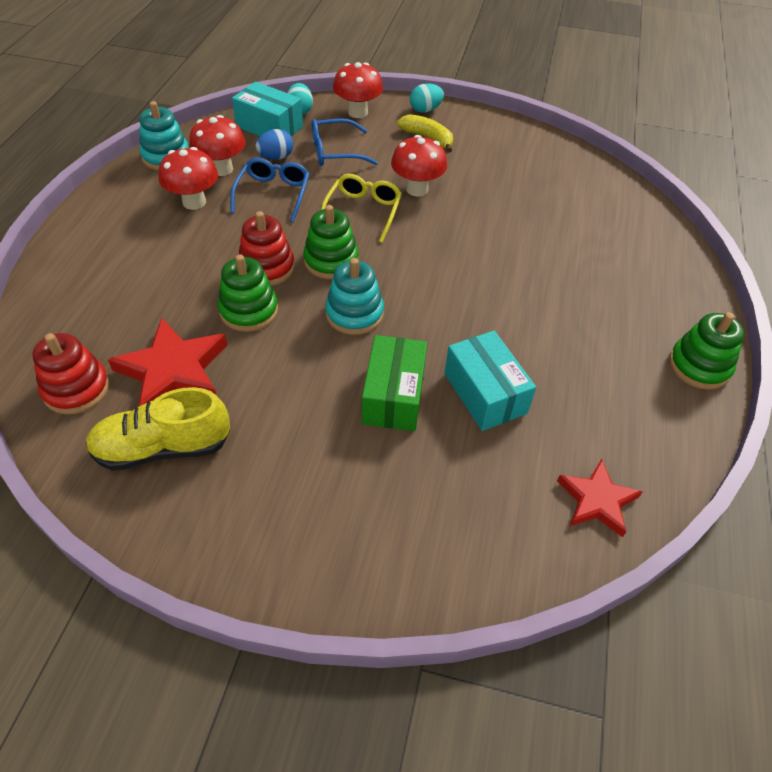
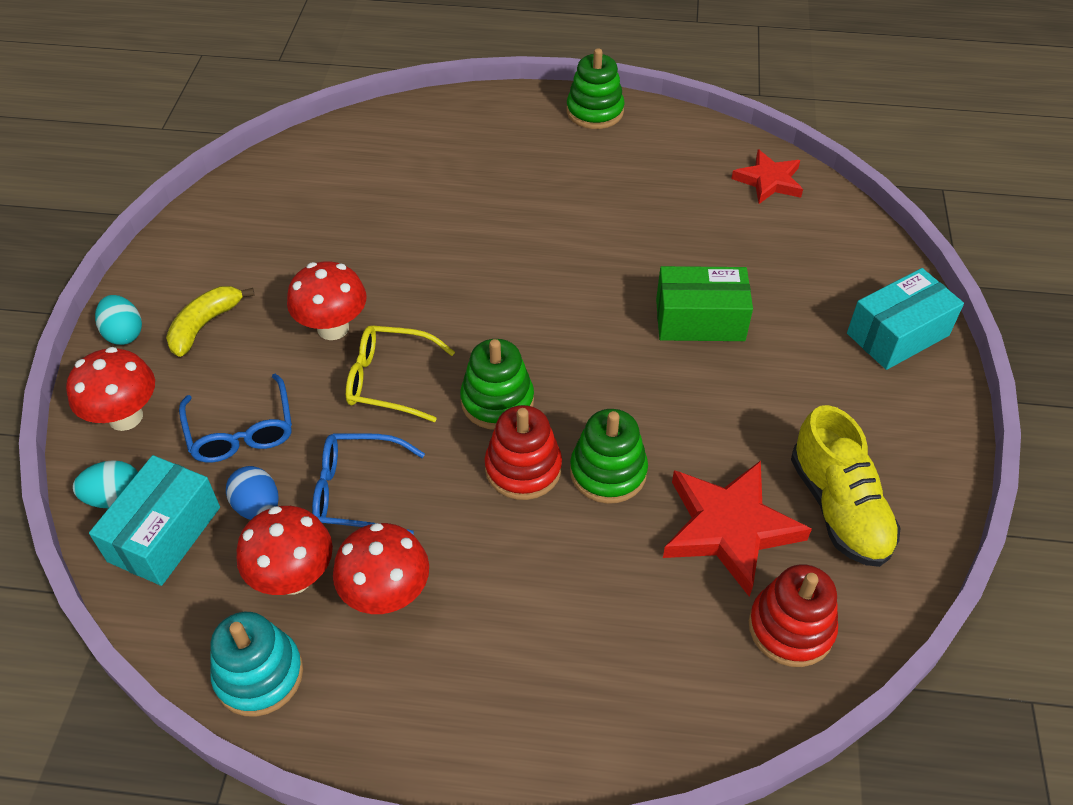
camera: 95 degrees left, 0 degrees up
(354, 314) = (588, 366): turquoise stacking toy -> none
(485, 393) = (673, 252): turquoise box -> turquoise box (897, 334)

